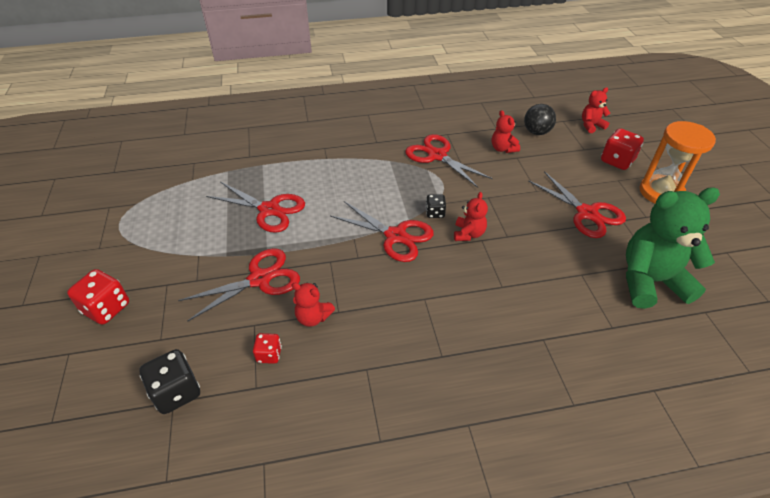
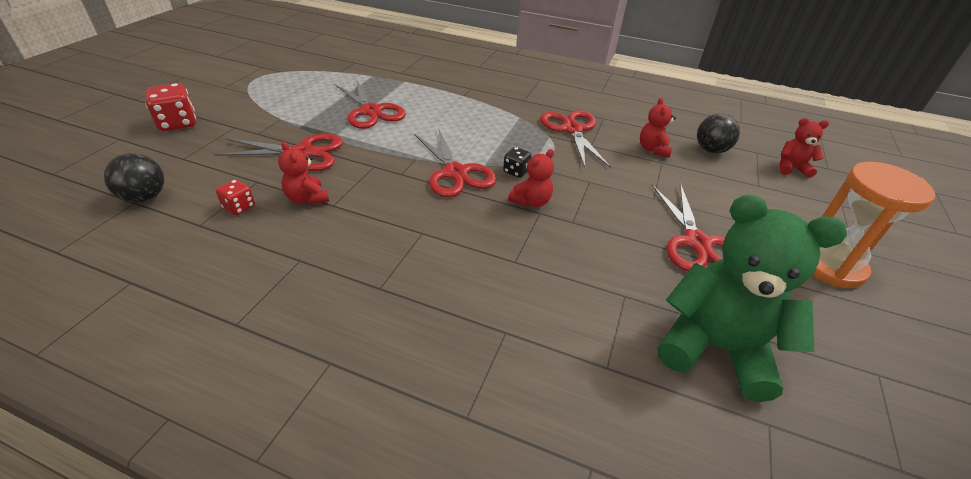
camera: 30 degrees right, 5 degrees down
(176, 392) = (145, 197): black dice -> black ball
(617, 161) = (794, 211): red dice -> none

